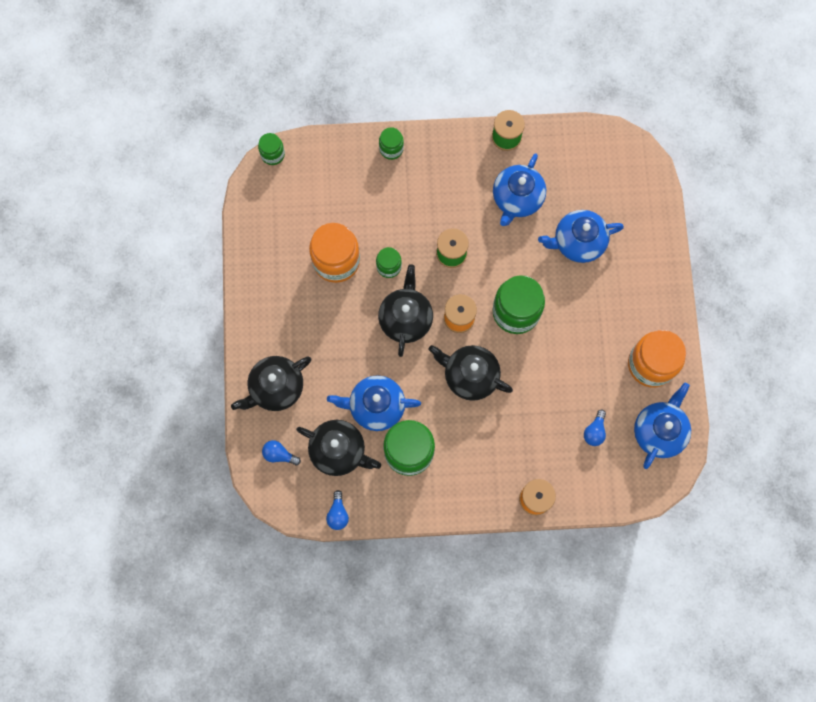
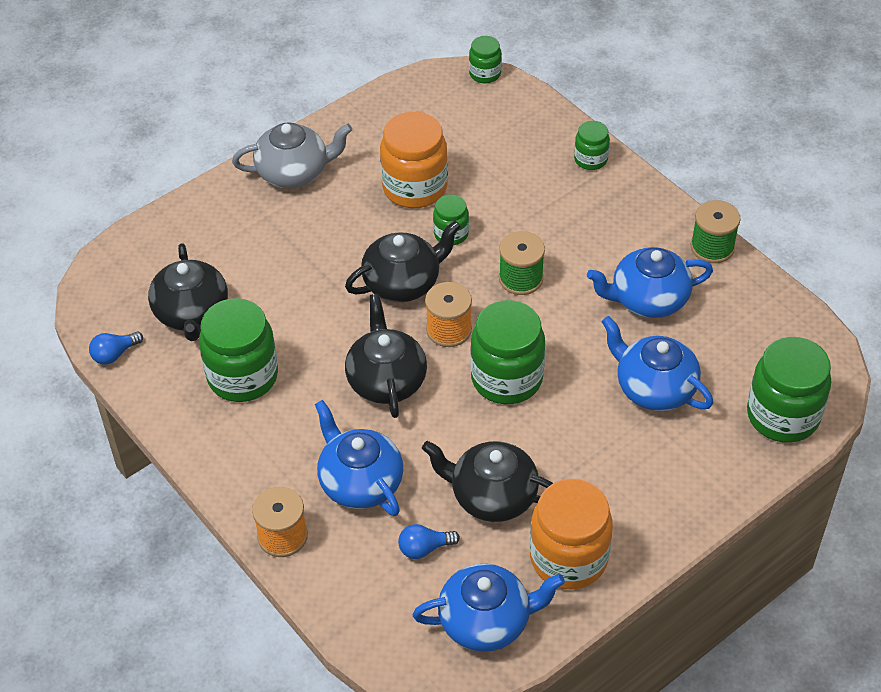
camera: 55 degrees right, 25 degrees down
(268, 321) = (294, 172): none -> grey teapot
(276, 388) = (222, 220): black teapot -> black teapot (492, 496)
(279, 454) = (146, 265): blue light bulb -> none
(375, 406) = (273, 315): blue teapot -> blue teapot (360, 482)
(641, 193) = (783, 415): none -> green jar

